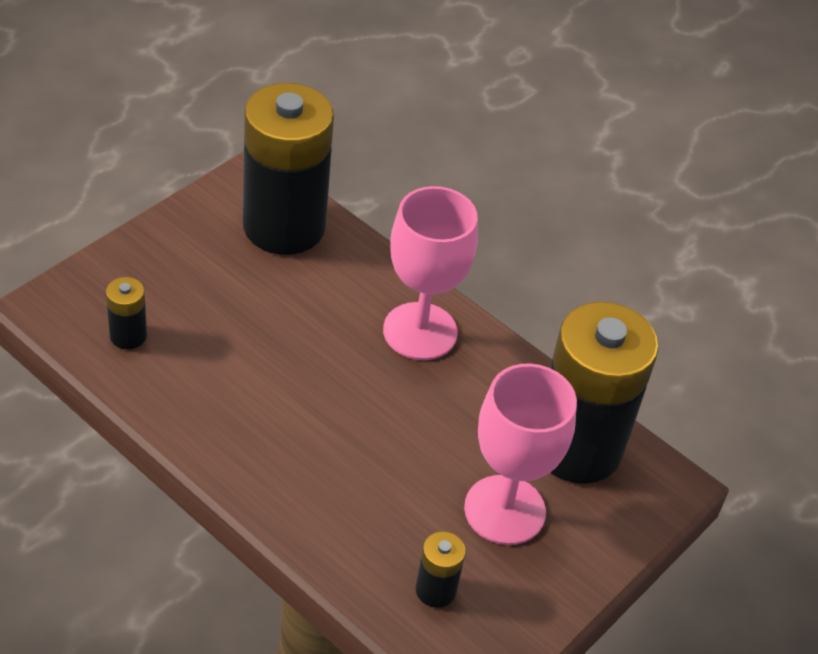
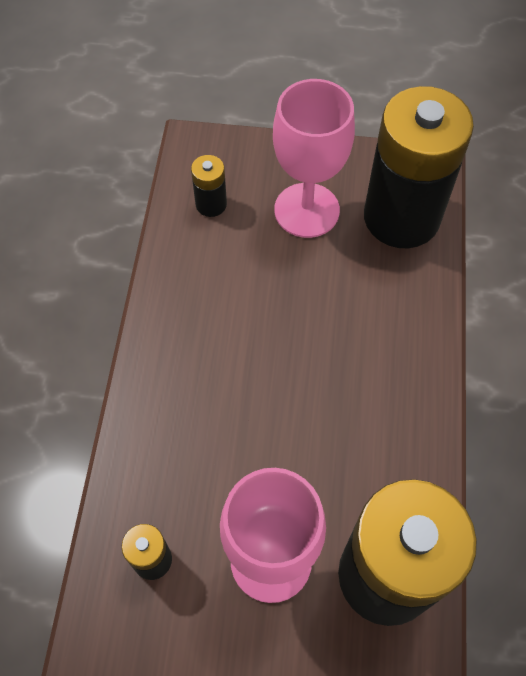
camera: 60 degrees right, 15 degrees up
(420, 331) = (392, 375): pink goblet -> pink goblet (306, 210)

